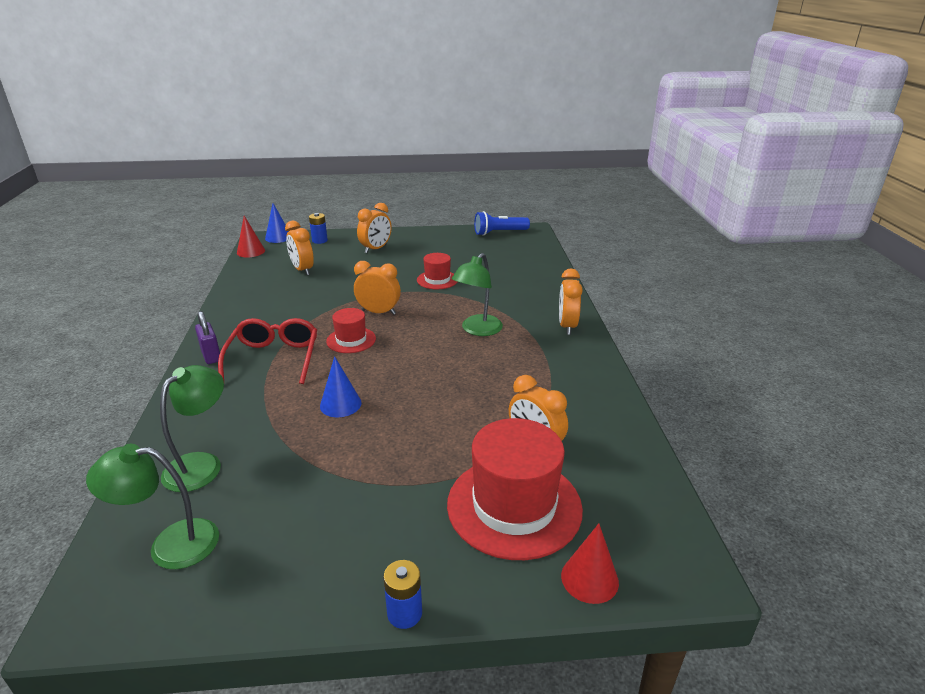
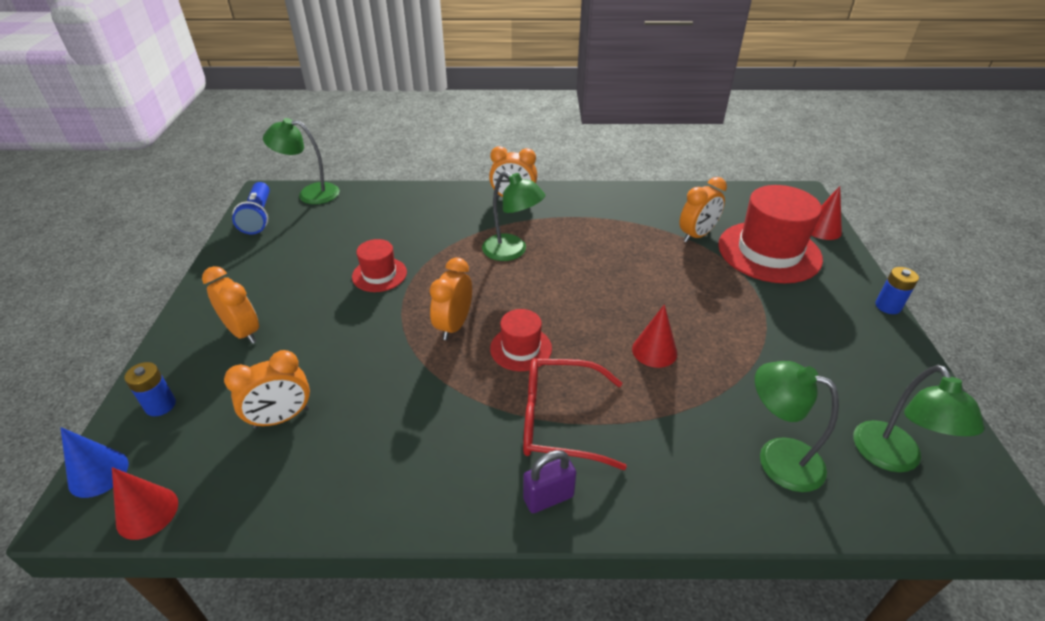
camera: 85 degrees left, 10 degrees up
(340, 404) = (654, 351): blue cone -> red cone
(537, 243) = (310, 194): none -> green lamp

